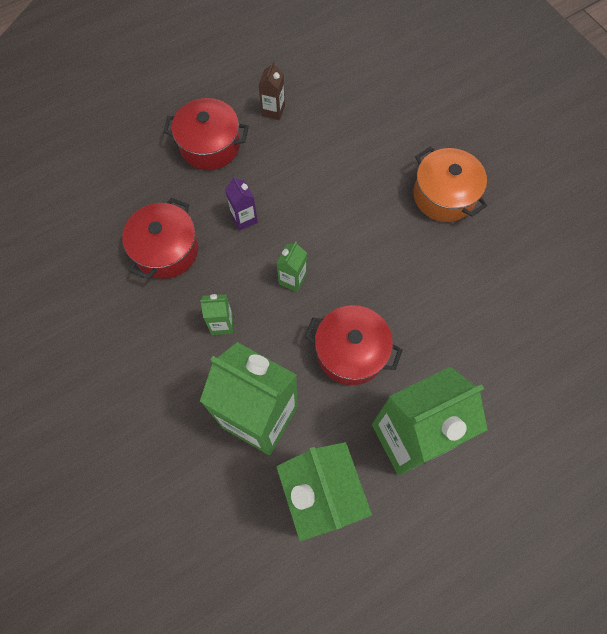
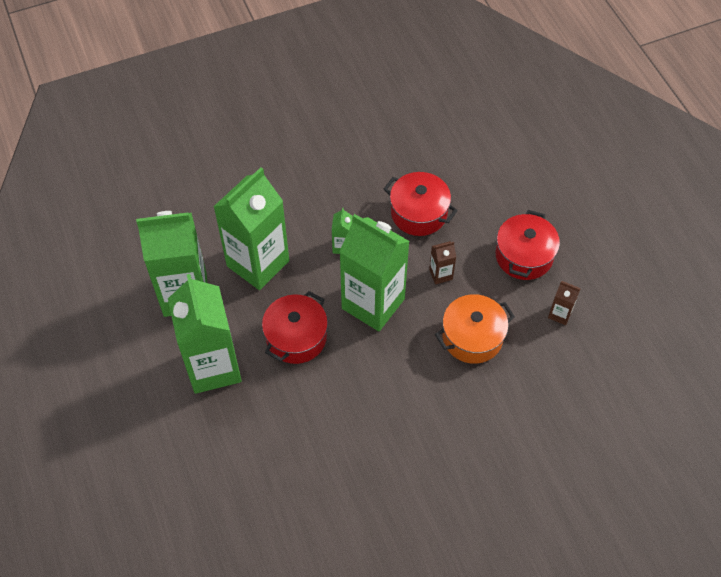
camera: 100 degrees right, 10 degrees down
(244, 218) = (440, 274): purple carton -> brown carton
(292, 279) = (373, 303): green carton -> green carton, size x2.43
(444, 195) = (439, 451): orange pot -> orange pot (472, 337)

